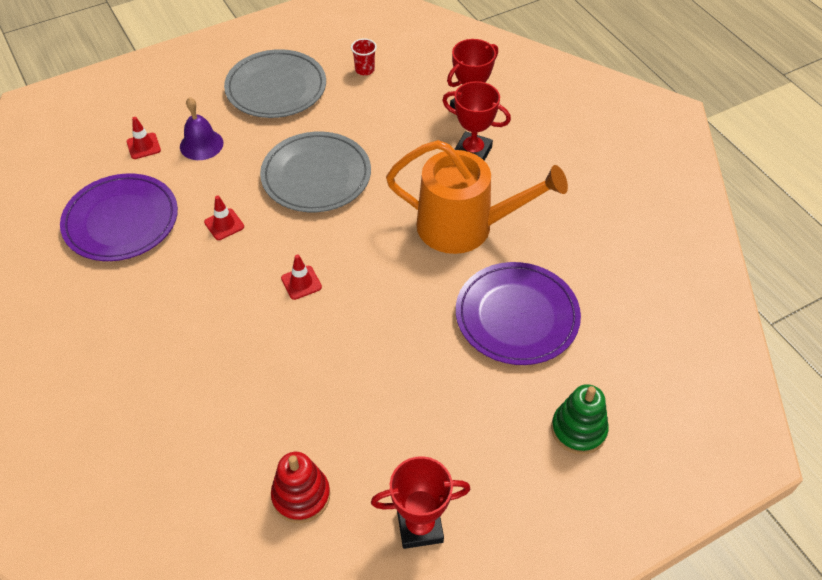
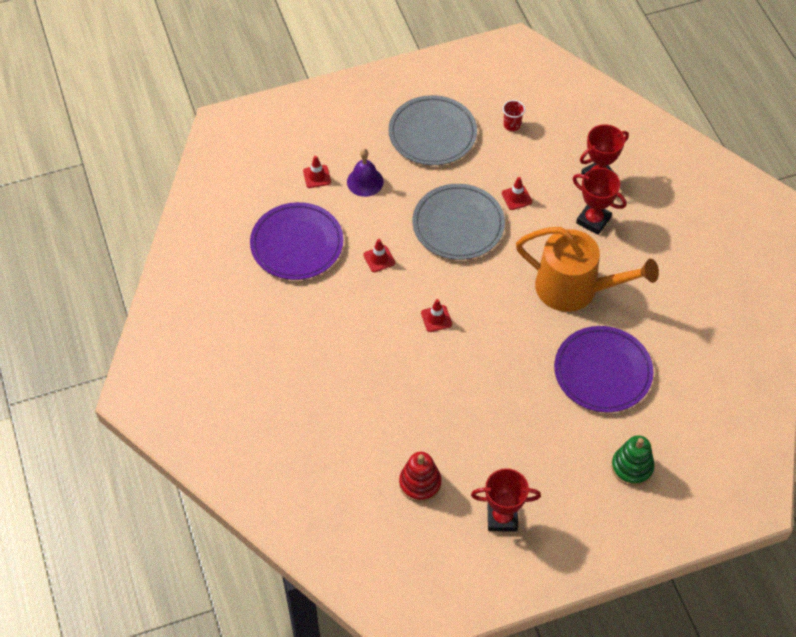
camera: 10 degrees right, 5 degrees up
(380, 140) = (516, 197): none -> red traffic cone

